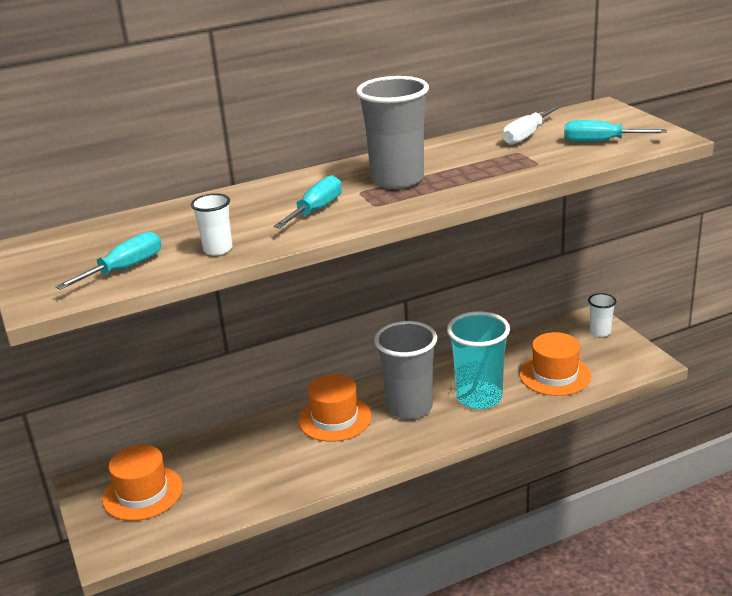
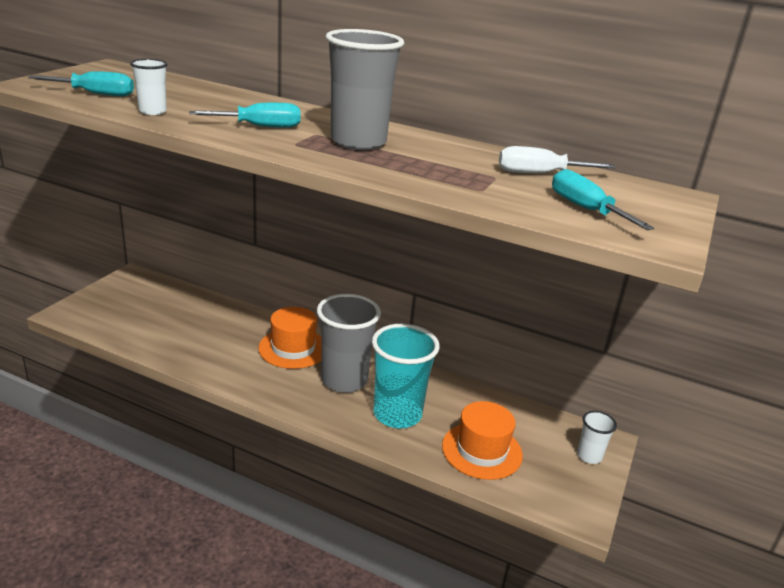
camera: 45 degrees right, 0 degrees up
(143, 493) = (137, 301): orange hat -> none

